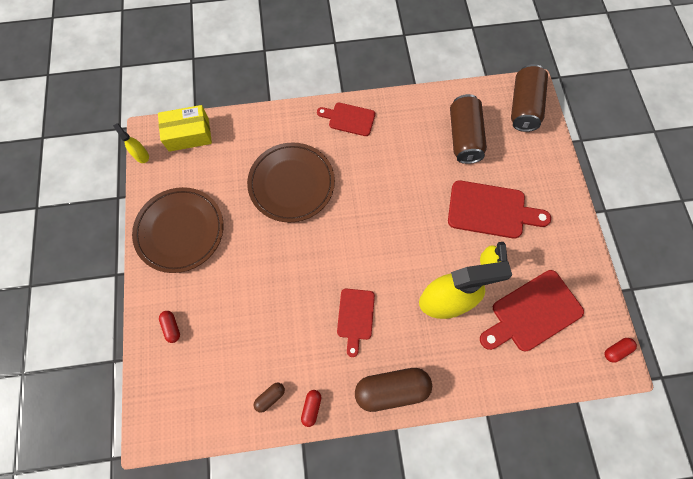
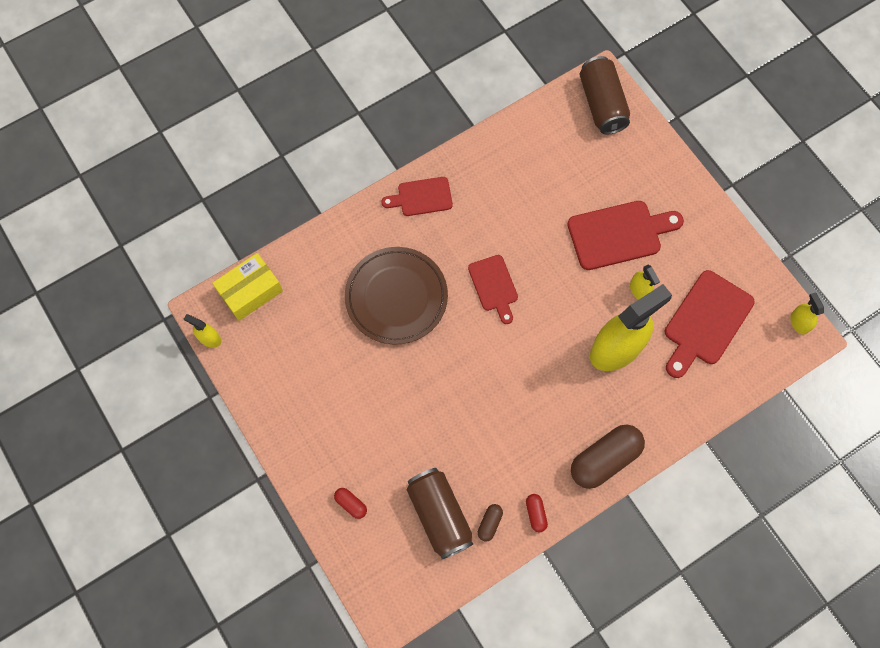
camera: 25 degrees left, 0 degrees up
(180, 231) = (302, 401): brown plate -> none
(355, 317) = (535, 406): red cutting board -> red cutting board (494, 286)
(464, 137) = (555, 165): brown can -> brown can (439, 515)
(616, 350) = (799, 322): red capsule -> yellow spray bottle

